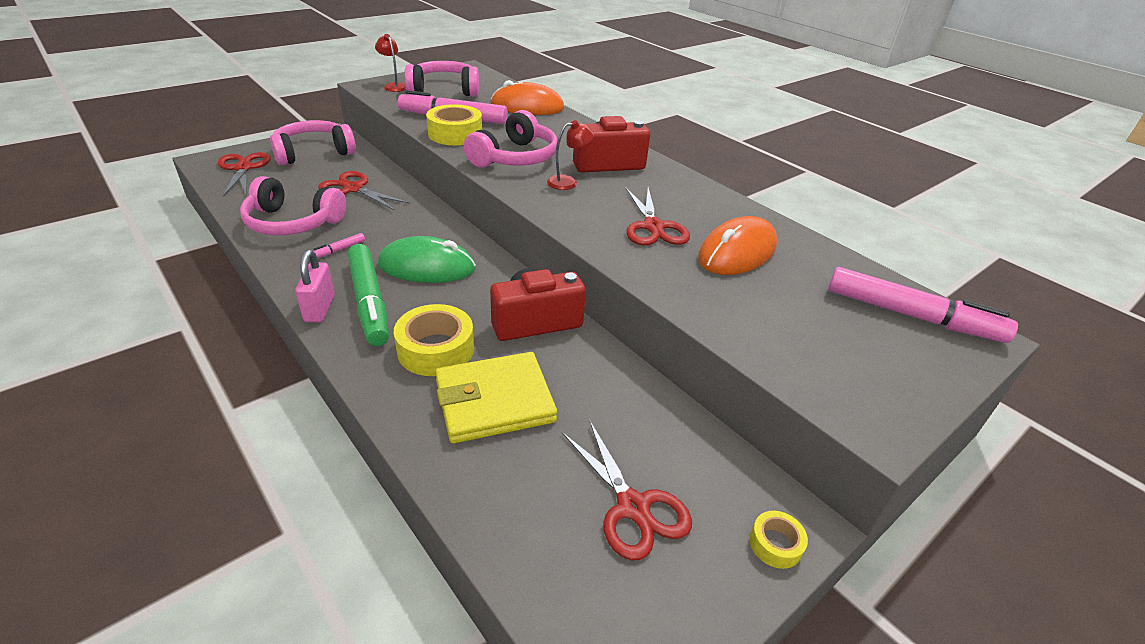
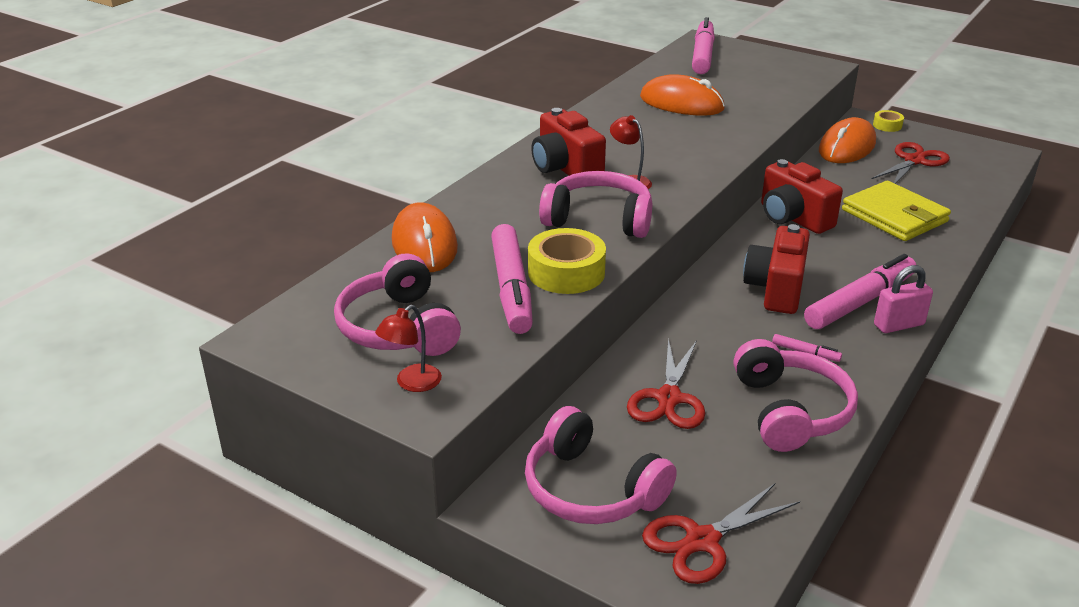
camera: 105 degrees left, 5 degrees down
(369, 302) = (860, 302): green marker -> pink marker
(427, 267) = (776, 289): green mouse -> red camera
(436, 349) = (875, 251): yellow tape -> none
(653, 227) = (676, 135): red scissors -> none
(699, 448) = (847, 147): none -> orange mouse

